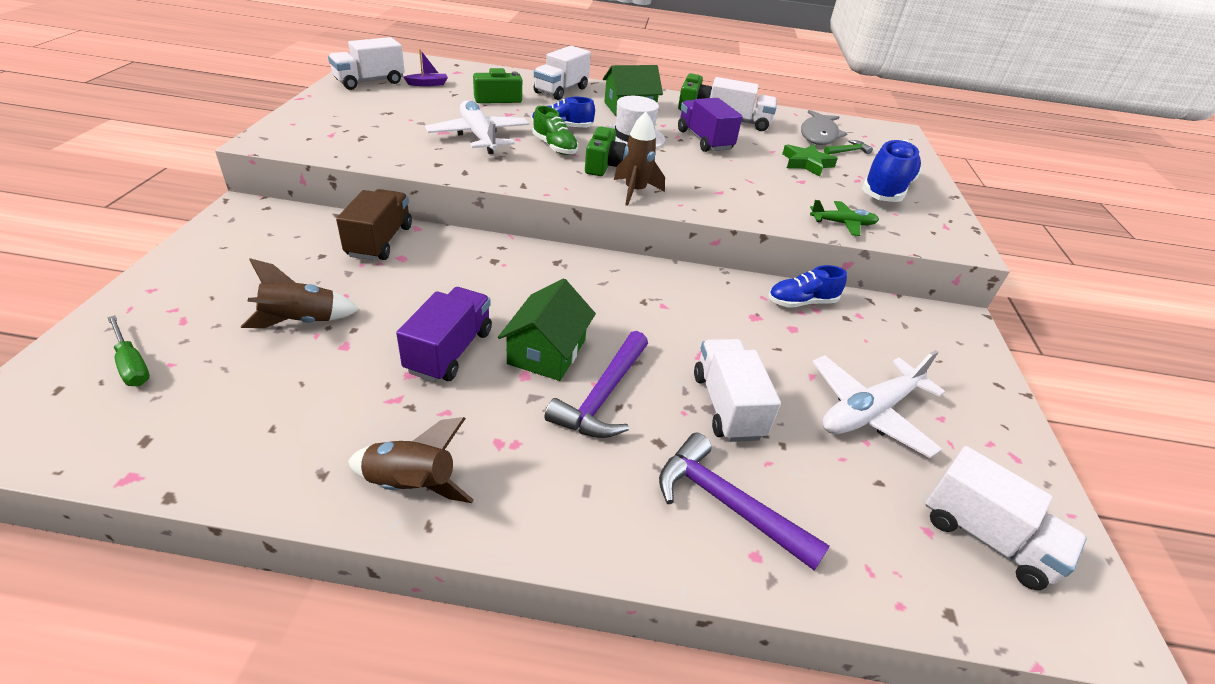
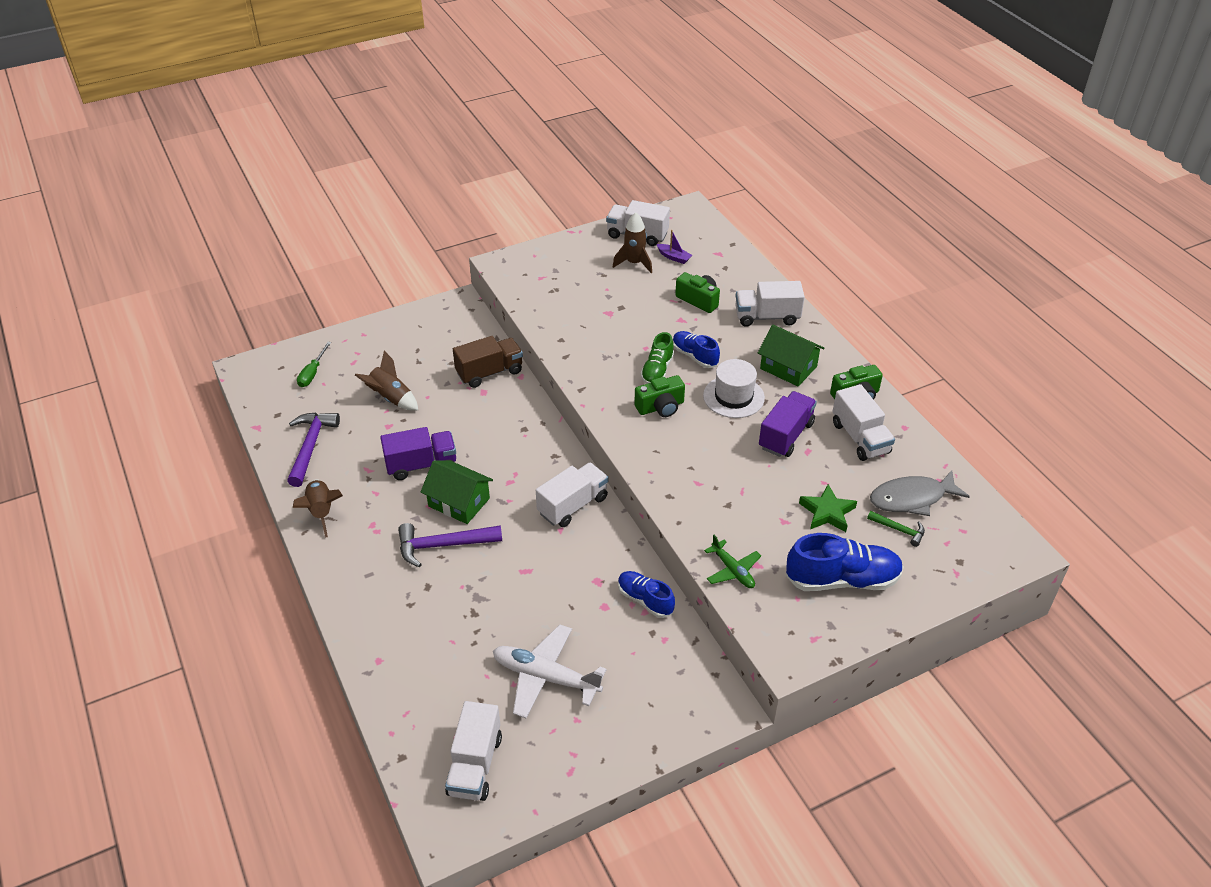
camera: 60 degrees right, 5 degrees up
(479, 136) = (624, 330): white plane -> none
(547, 351) = (459, 502): green house -> green house turned 45 degrees clockwise
(635, 191) = (640, 441): brown rocket -> brown rocket (634, 263)
(727, 406) = (486, 603): white truck -> white truck (573, 505)
(727, 504) = (405, 635): purple hammer -> purple hammer (310, 446)

